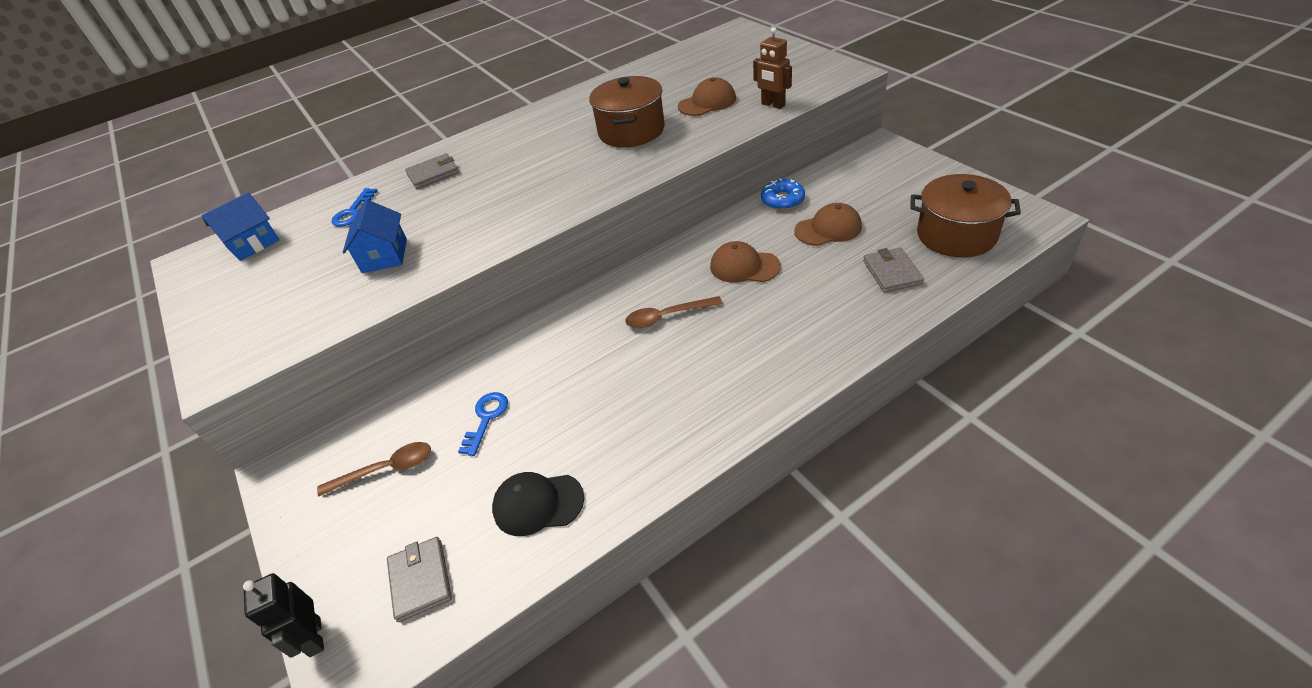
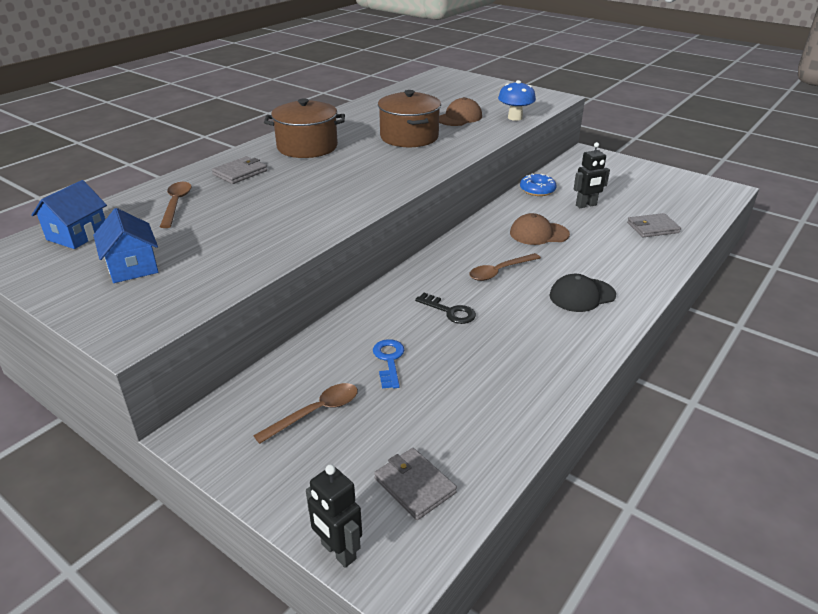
camera: 25 degrees left, 10 degrees down
(353, 212) = (176, 204): blue key -> brown spoon
(384, 255) = (241, 232): blue house -> blue house (132, 267)
(538, 504) = (483, 411): black cap -> black cap (582, 295)
(582, 364) = (450, 311): none -> black key
(773, 105) = (515, 118): brown robot -> blue mushroom
(828, 229) = (586, 205): brown cap -> black robot
(892, 272) = (652, 228): grey wallet -> grey wallet turned 75 degrees counterclockwise
(956, 235) = (680, 202): brown pot -> brown pot (307, 147)

